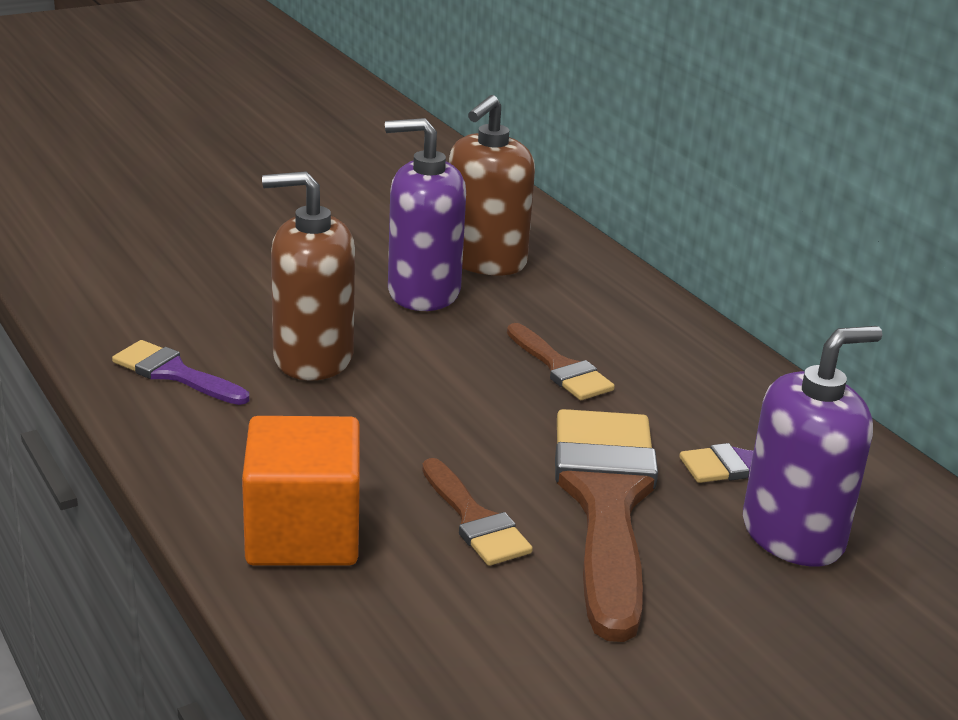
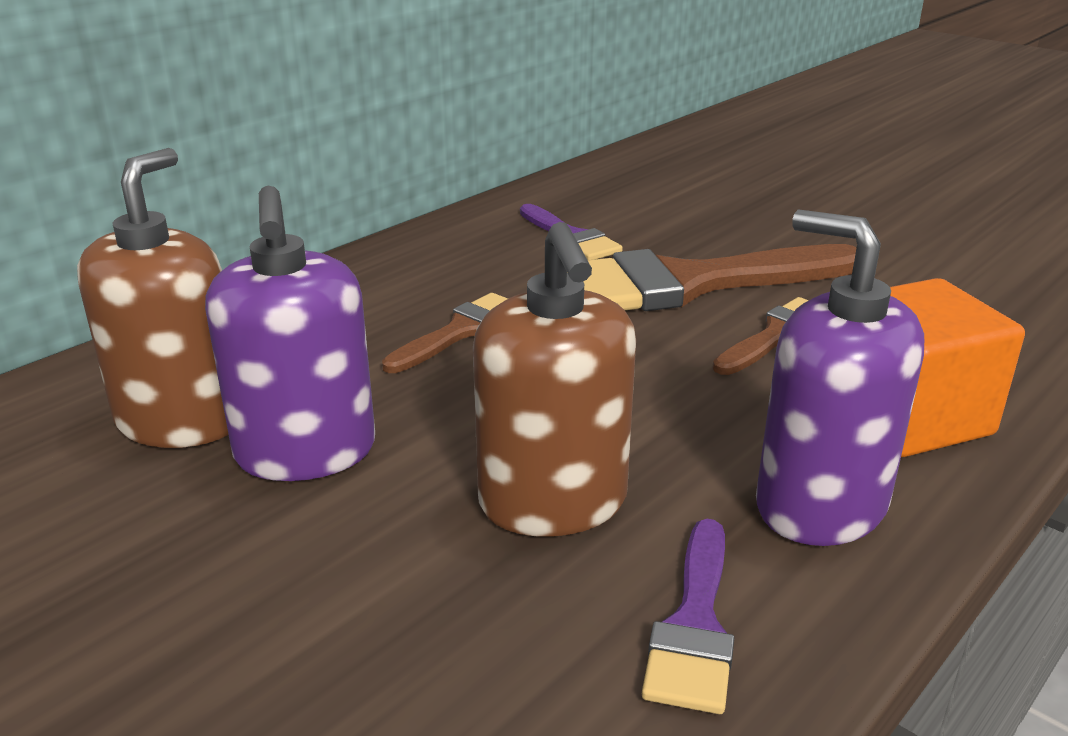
camera: 105 degrees left, 0 degrees up
(485, 260) = (182, 420): brown soap dispenser -> brown soap dispenser turned 90 degrees counterclockwise
(793, 534) = (656, 219): purple soap dispenser -> purple soap dispenser (820, 505)

